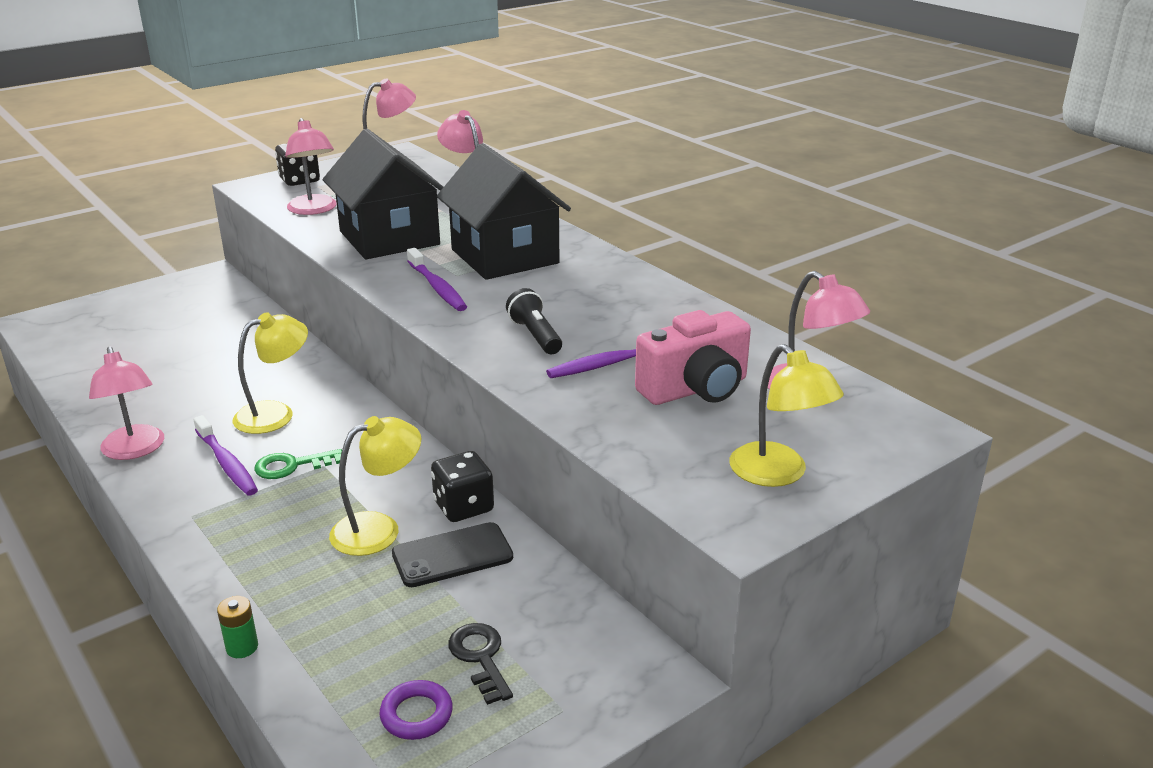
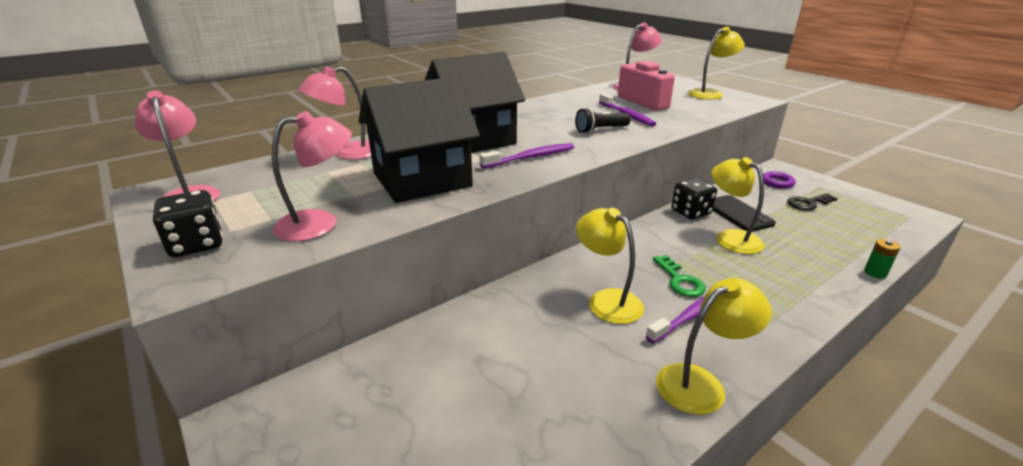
camera: 90 degrees left, 0 degrees up
(135, 450) = (701, 383): pink lamp -> yellow lamp
(416, 714) = (861, 216): purple ring -> purple ring (777, 182)

